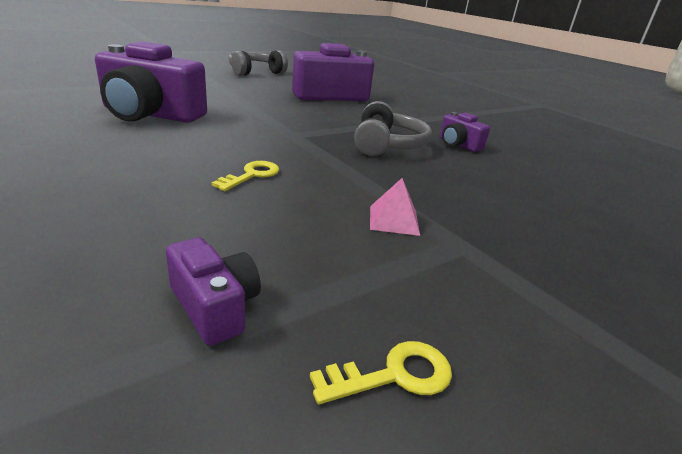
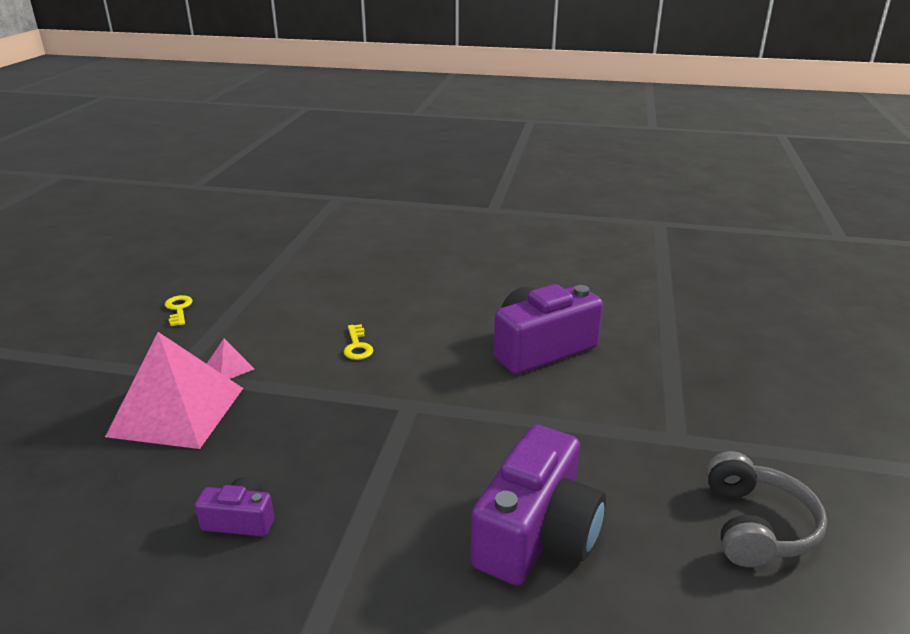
camera: 140 degrees right, 0 degrees up
(215, 306) = (265, 294): purple camera -> none
(387, 145) = (315, 453): grey headphones -> none
(393, 375) = (178, 309): yellow key -> yellow key turned 135 degrees clockwise
(473, 208) = (177, 411): none -> pink pyramid

